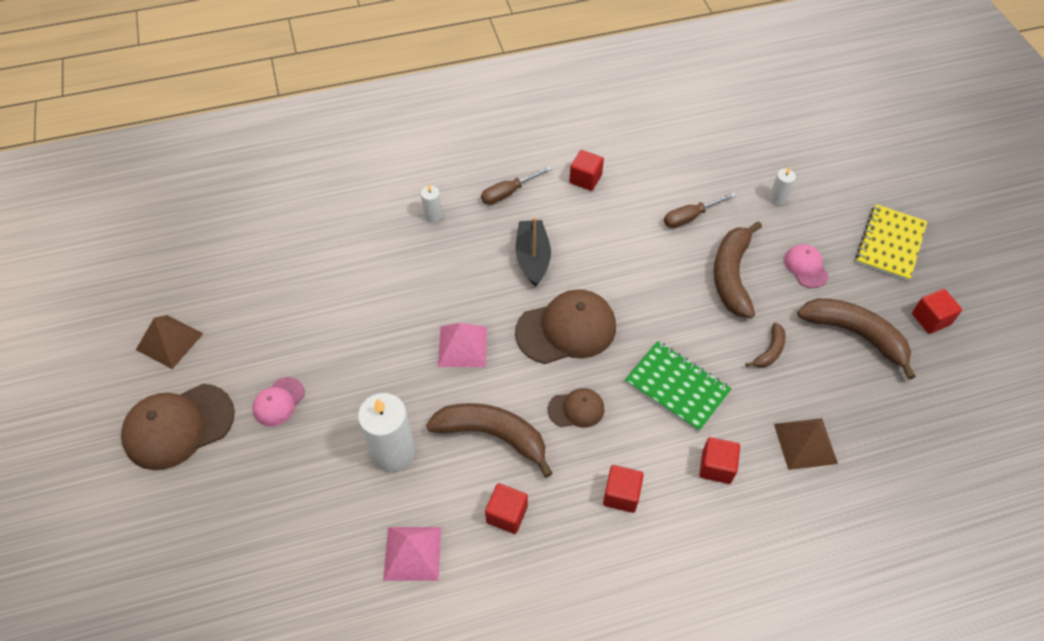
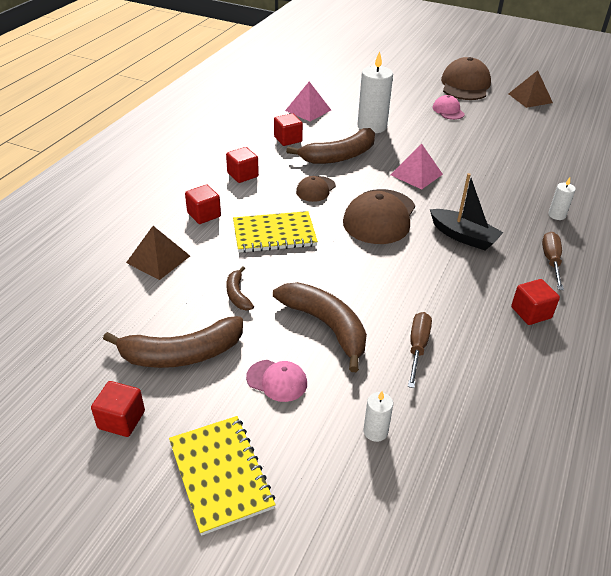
camera: 130 degrees right, 15 degrees down
(677, 387) = (274, 234): green notebook -> yellow notebook

